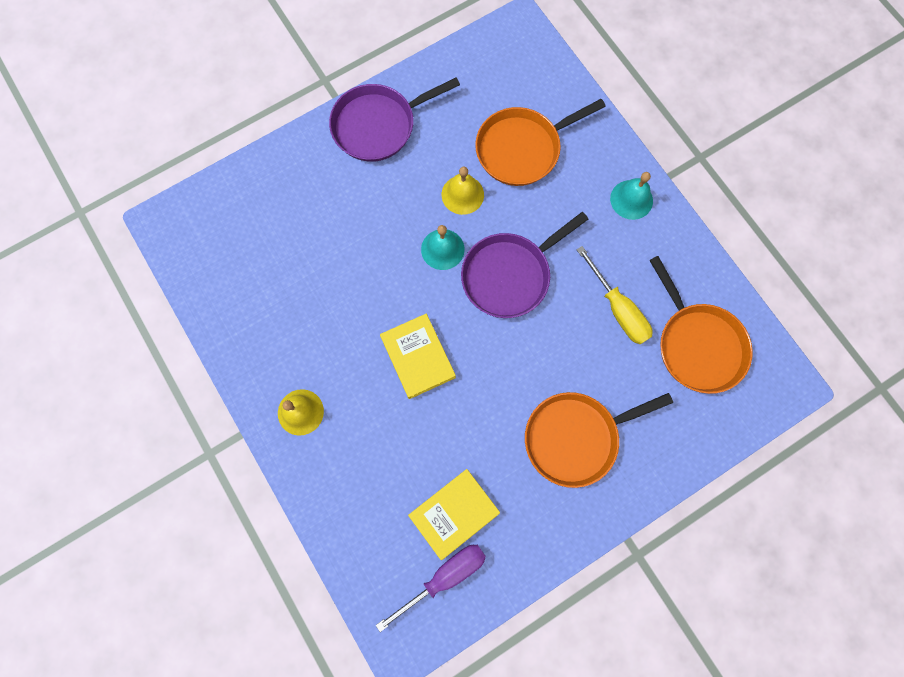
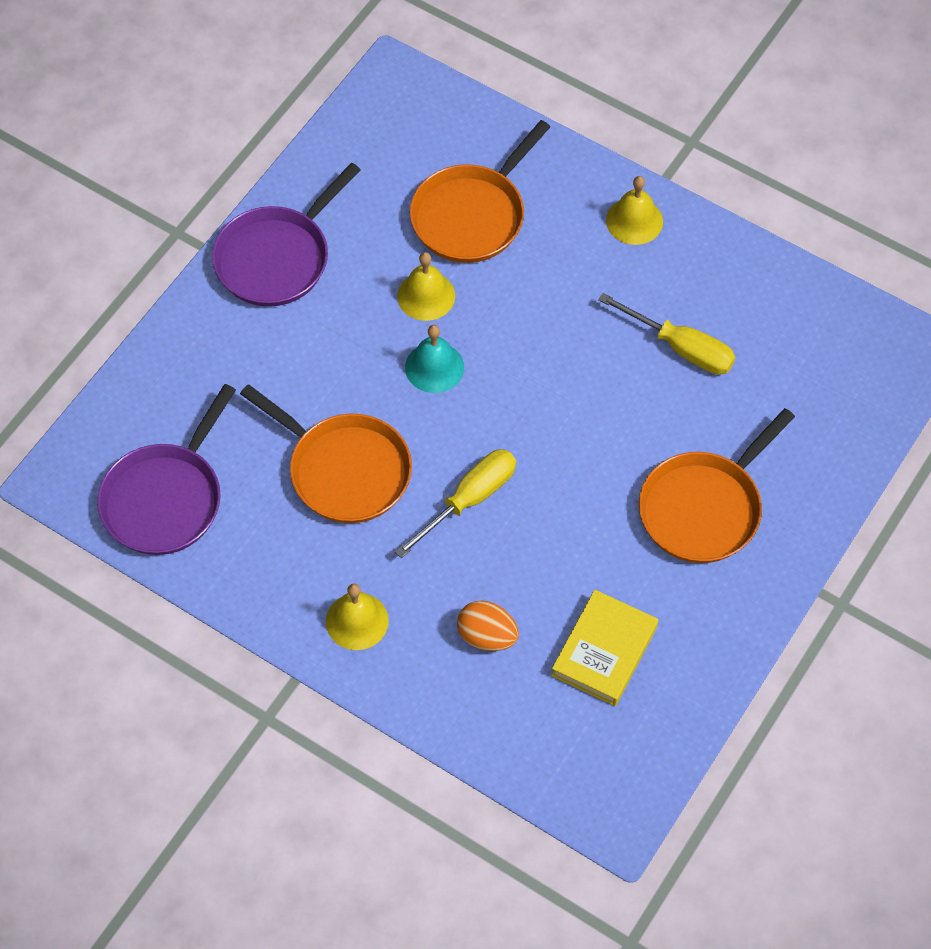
camera: 25 degrees left, 15 degrees down
(380, 464) = (487, 636): none -> orange egg
(418, 357) = (469, 500): yellow book -> yellow screwdriver
(444, 577) = (629, 724): purple screwdriver -> none
(509, 275) = (532, 364): purple pan -> purple pan (165, 499)
(631, 199) = (634, 221): turquoise bell -> yellow bell
(698, 345) = (794, 349): orange pan -> orange pan (345, 470)

